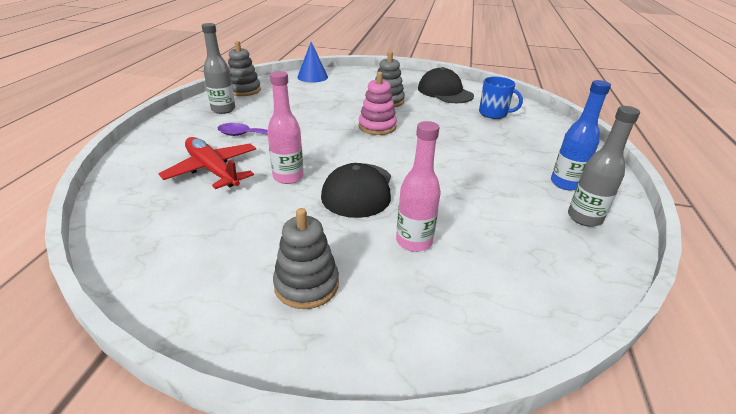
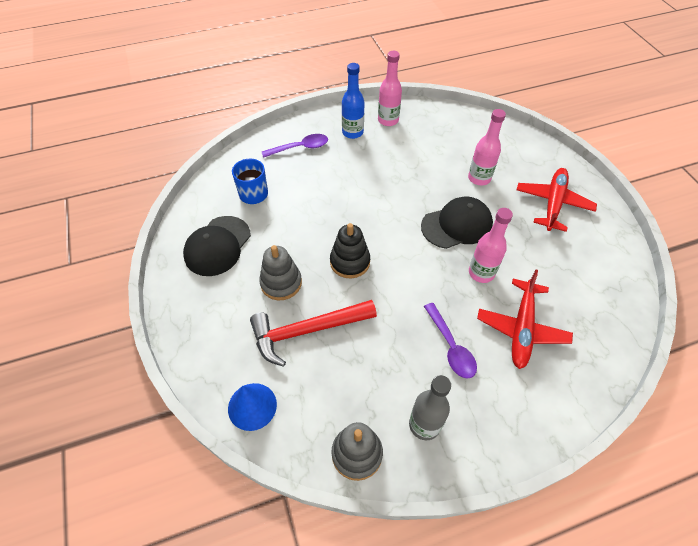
camera: 120 degrees left, 20 degrees up
(306, 285) = (553, 203): grey stacking toy -> red plane
(338, 98) = (307, 331): none -> red hammer
(377, 126) = (350, 262): pink stacking toy -> black stacking toy
(549, 147) = (300, 148): none -> purple spoon
(584, 218) = (388, 120): grey bottle -> pink bottle

